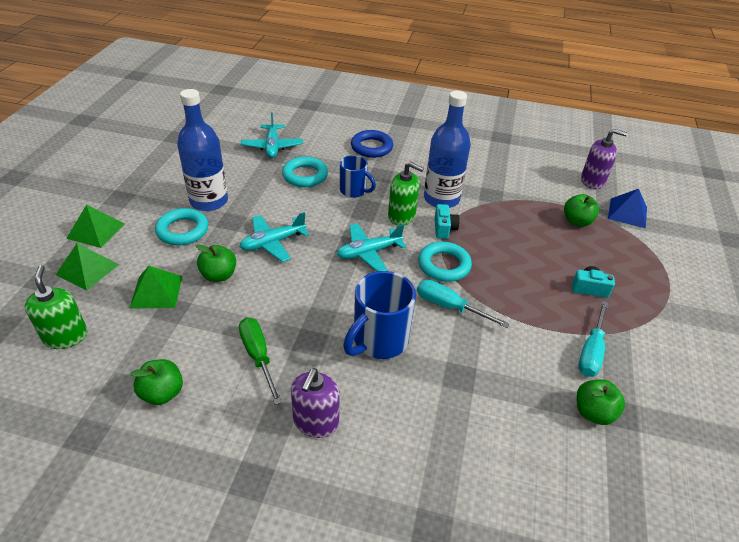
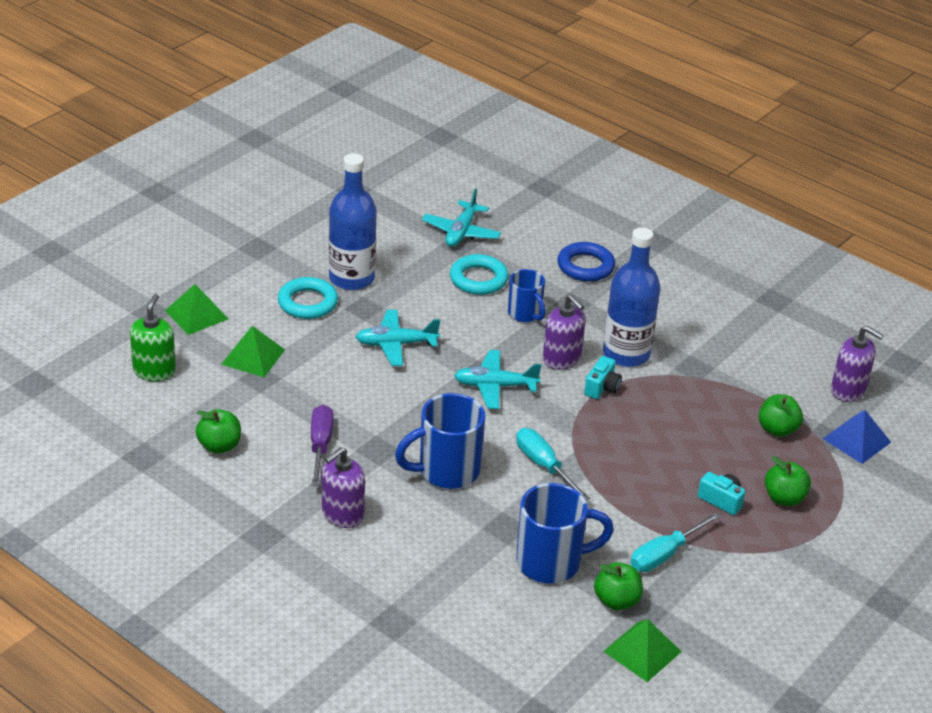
camera: 25 degrees right, 5 degrees down
(96, 230) = (219, 277): green pyramid -> green pyramid (642, 651)
(219, 275) = (322, 360): green apple -> green apple (784, 498)
(258, 356) = (320, 445): green screwdriver -> purple screwdriver
(402, 216) = (561, 359): green soap dispenser -> purple soap dispenser
(444, 265) = (570, 425): turquoise ring -> none
(518, 396) = (551, 563): none -> blue mug

